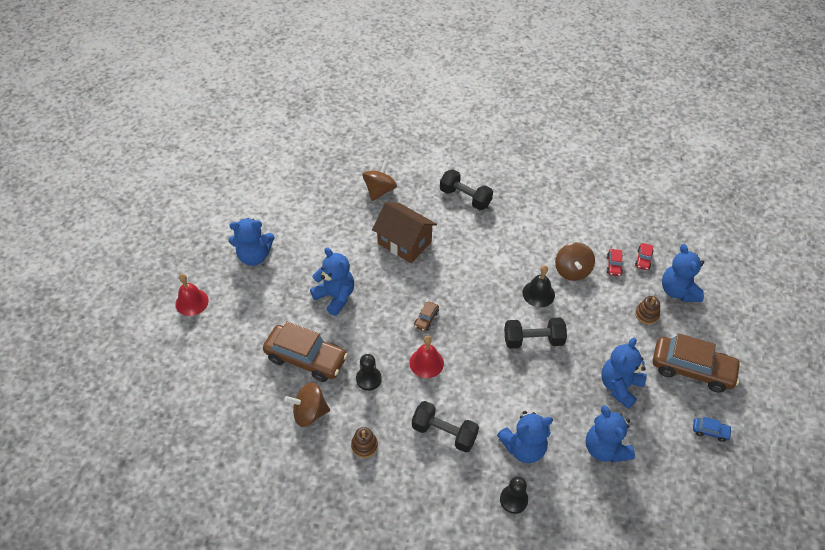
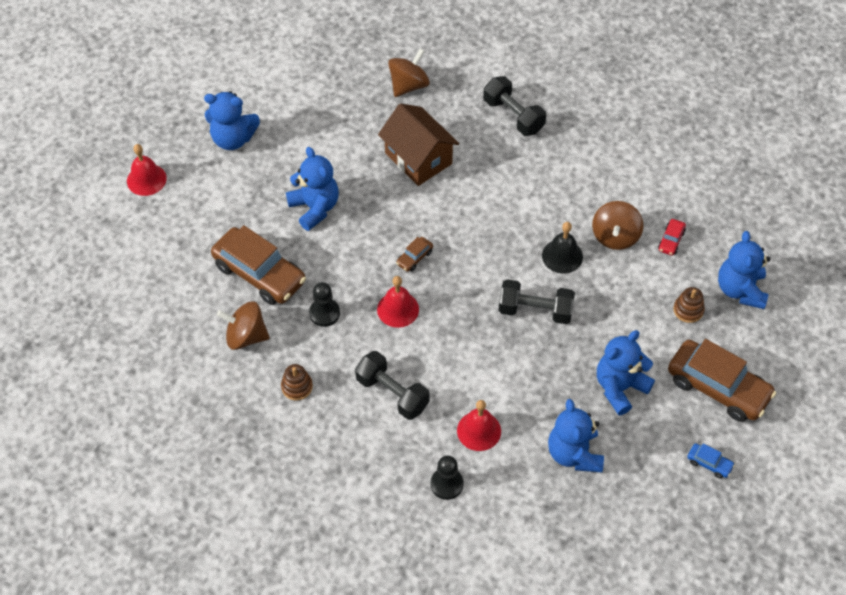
camera: 15 degrees right, 5 degrees up
(524, 448) = (479, 431): blue teddy bear -> red bell
(643, 259) = (712, 241): red car -> none

